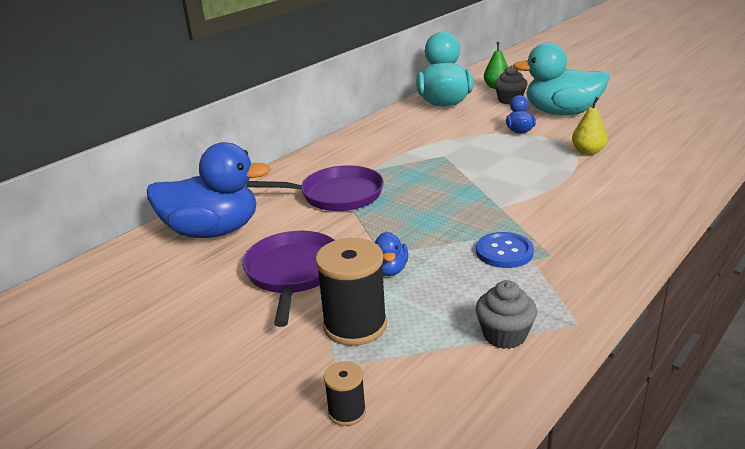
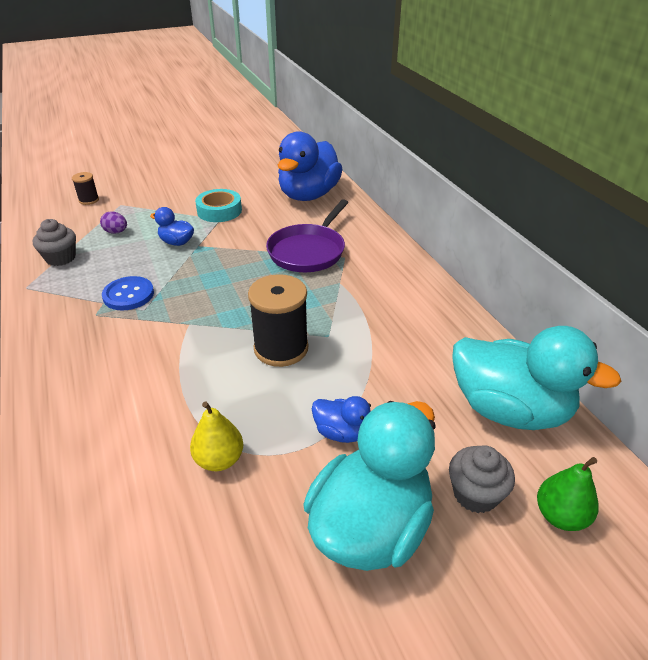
camera: 115 degrees right, 10 degrees up
(293, 273) = (219, 211): purple pan -> turquoise tape
(355, 325) = (142, 217): black spool -> black spool (281, 348)
(409, 326) = (116, 232): none -> purple egg

